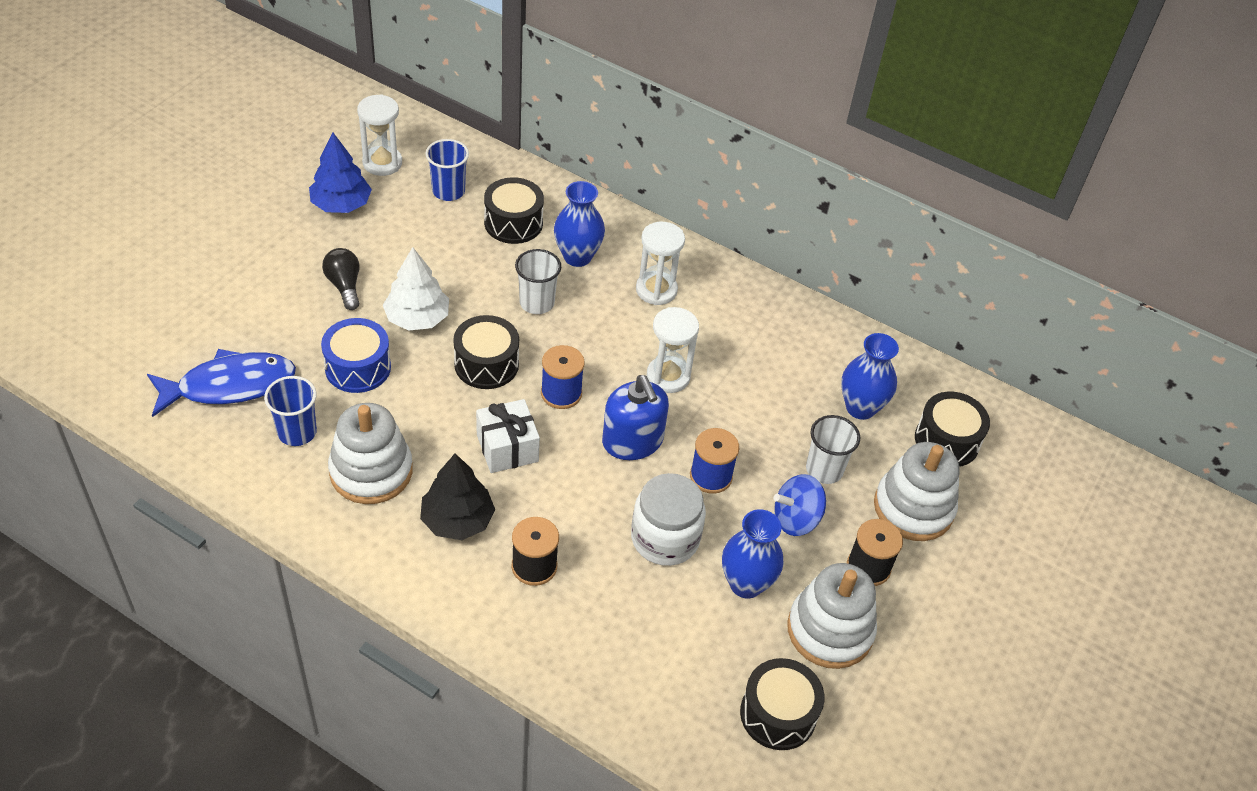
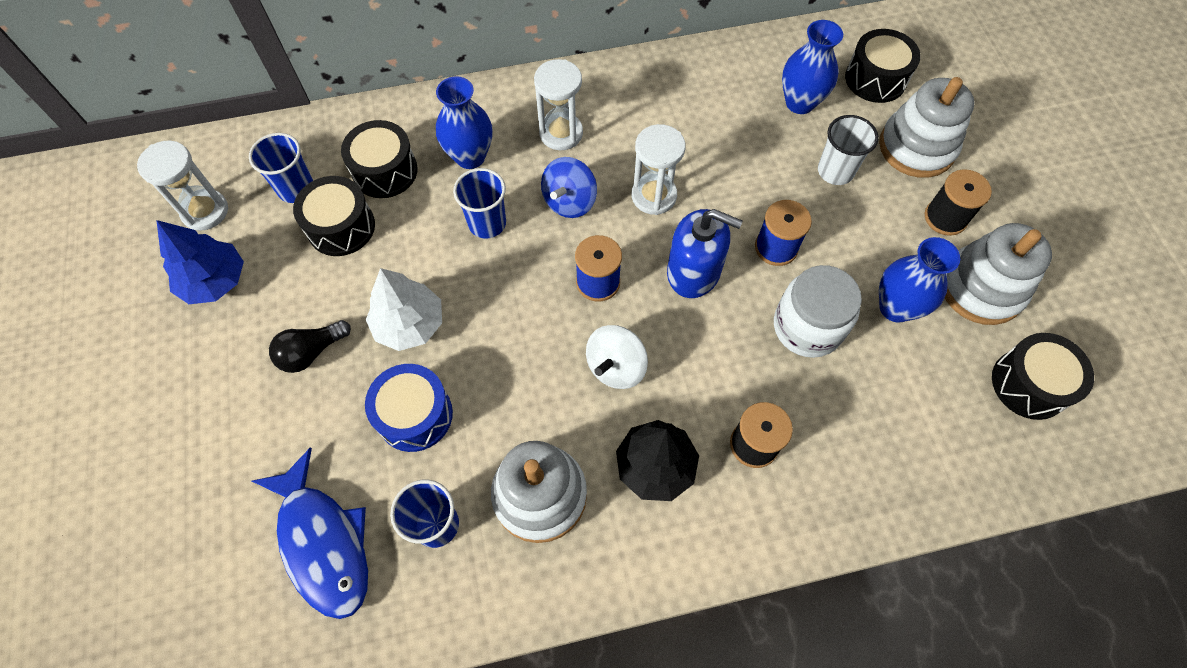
camera: 40 degrees left, 15 degrees up
(230, 386) = (323, 543): blue fish -> blue fish turned 120 degrees clockwise
(344, 286) = (311, 352): black light bulb -> black light bulb turned 60 degrees counterclockwise
(486, 364) = (513, 312): black drum -> black drum (341, 227)
(507, 448) = (616, 367): white gift -> white spinning top
(537, 303) = (487, 223): white cup -> blue cup
(796, 519) = (864, 226): blue spinning top -> blue spinning top (569, 201)

